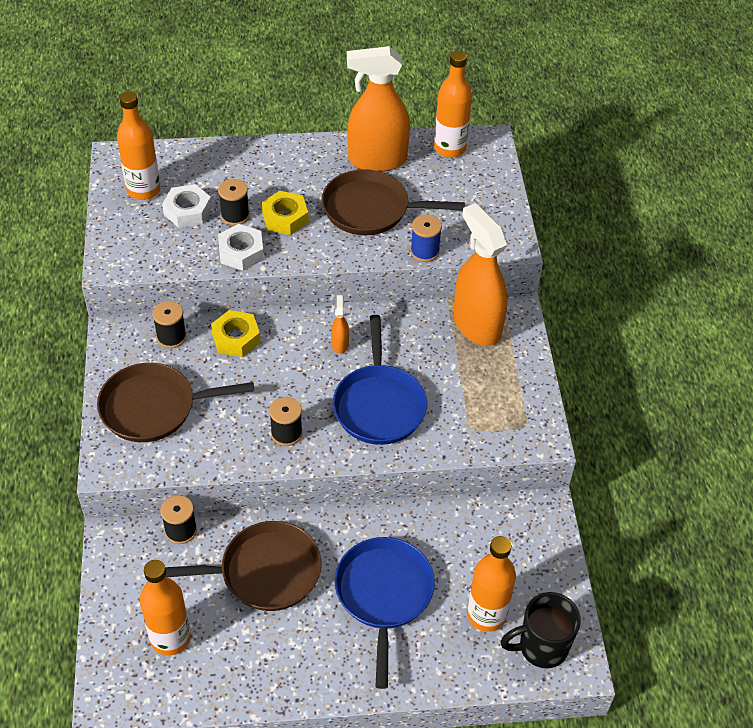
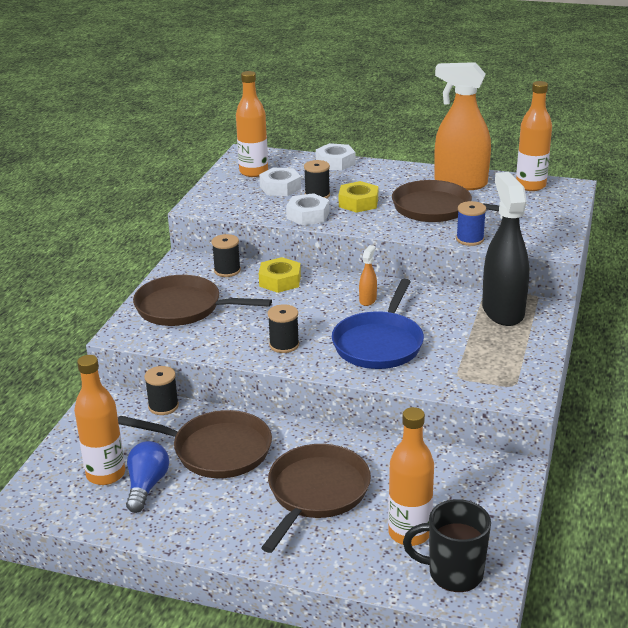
camera: 25 degrees right, 20 degrees down
(219, 639) = (147, 486): none -> blue light bulb
(228, 153) = (335, 162): none -> white nut
(384, 595) = (316, 493): blue pan -> brown pan
(476, 325) = (502, 311): orange spray bottle -> black spray bottle

